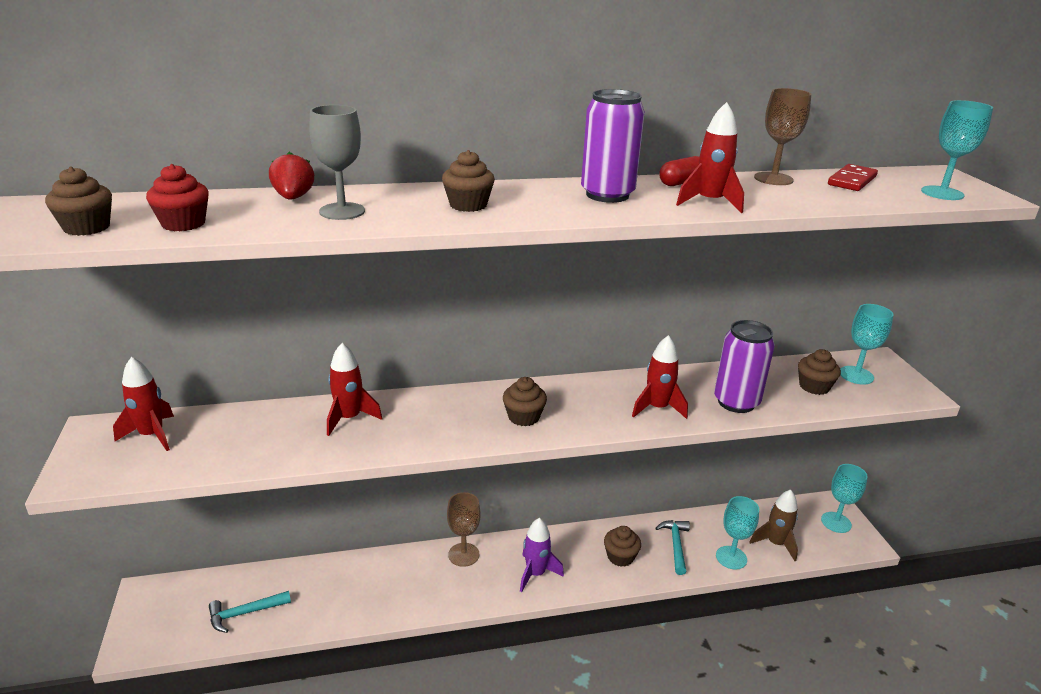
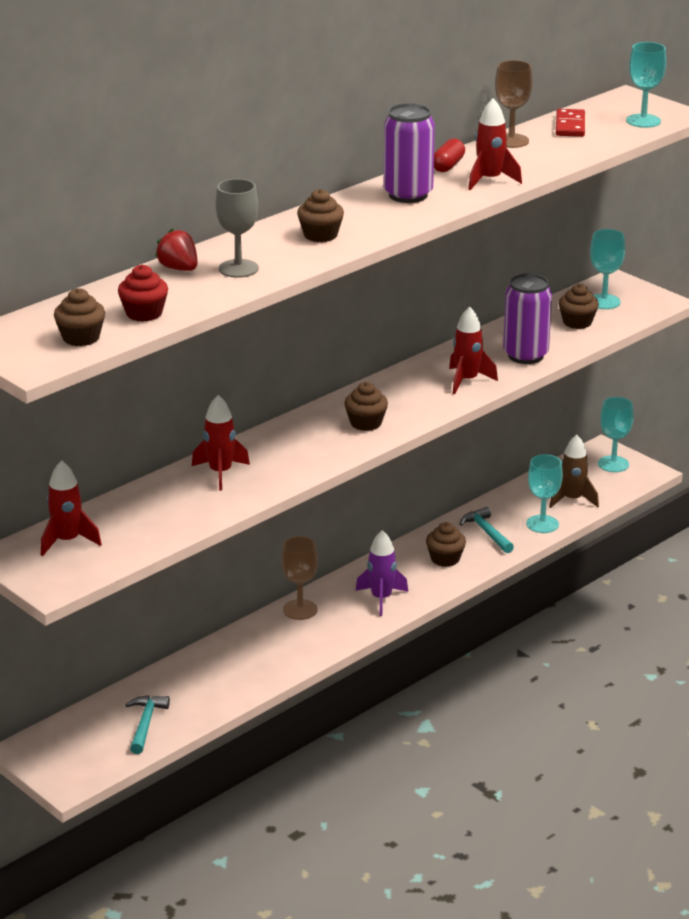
camera: 30 degrees left, 0 degrees up
(245, 613) = (145, 724): turquoise hammer -> turquoise hammer turned 150 degrees clockwise

